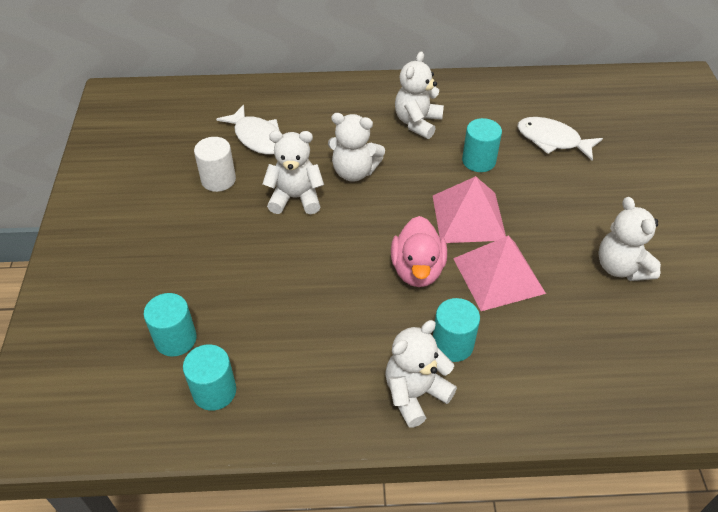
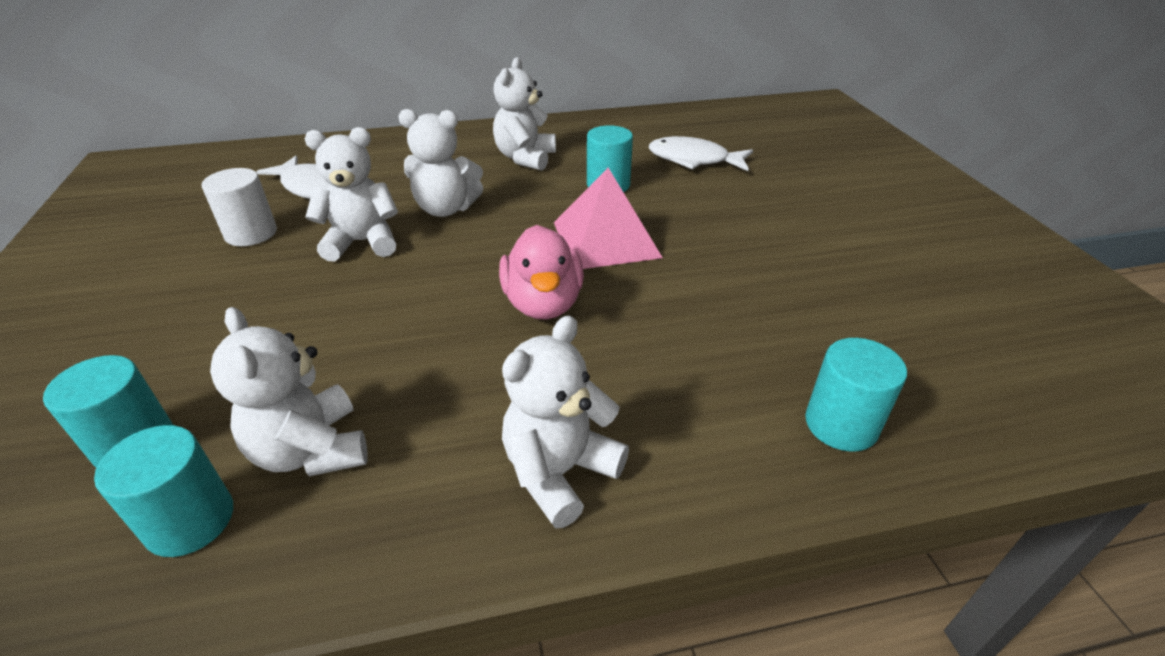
camera: 10 degrees left, 10 degrees down
(452, 344) = (610, 391): turquoise cylinder -> turquoise cylinder (841, 424)
(498, 275) = (660, 297): pink pyramid -> none
(621, 267) = (823, 271): white teddy bear -> white teddy bear (311, 450)

